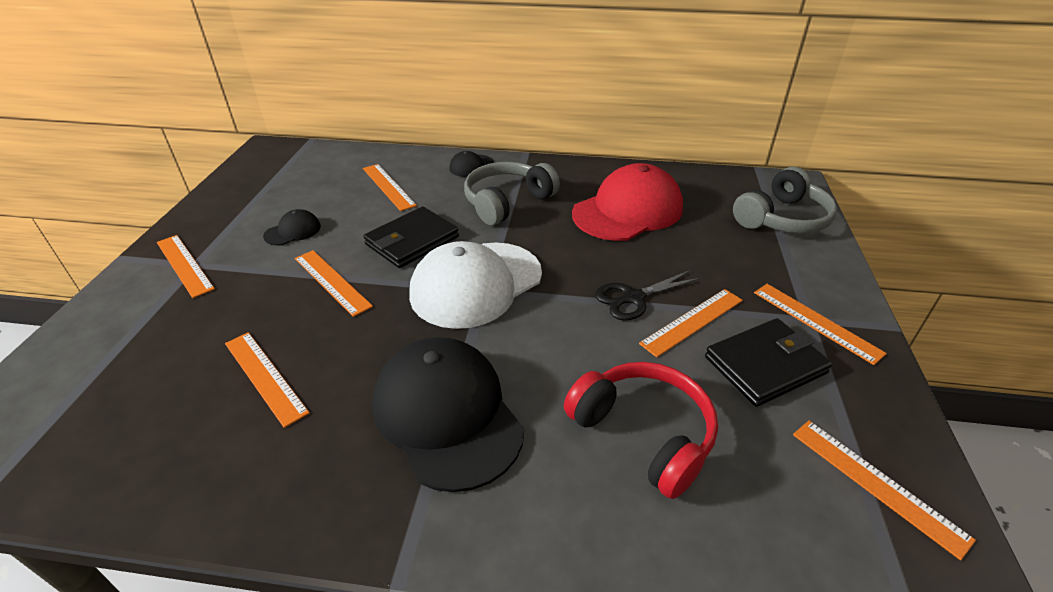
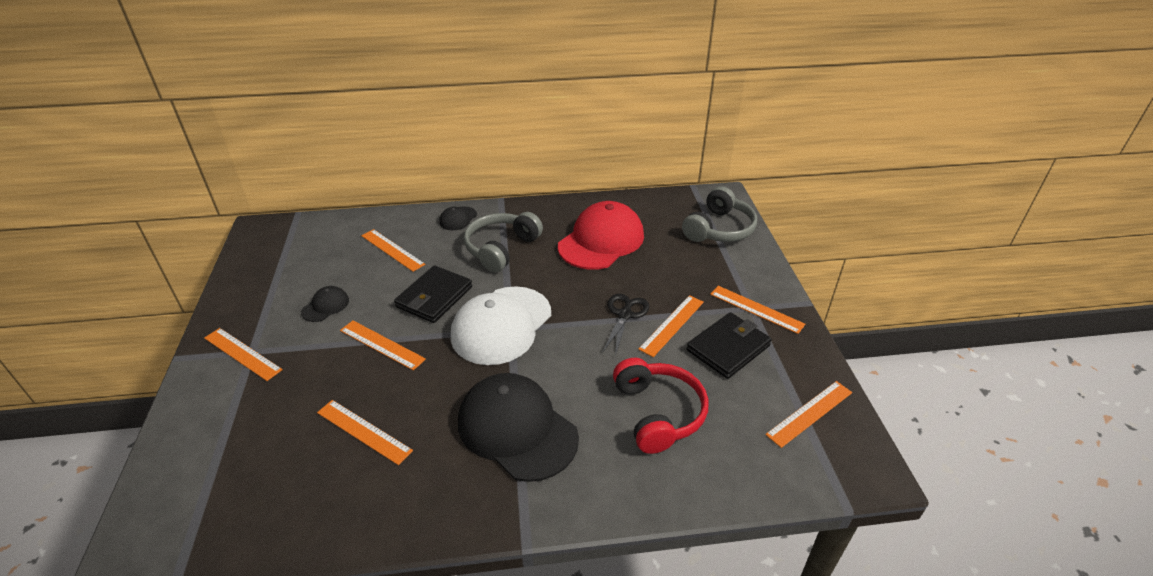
camera: 15 degrees left, 0 degrees up
(633, 298) = (625, 314): black scissors -> black scissors turned 150 degrees clockwise
(643, 433) = (658, 413): red headphones -> red headphones turned 45 degrees clockwise
(876, 484) = (809, 413): orange ruler -> orange ruler turned 75 degrees counterclockwise

